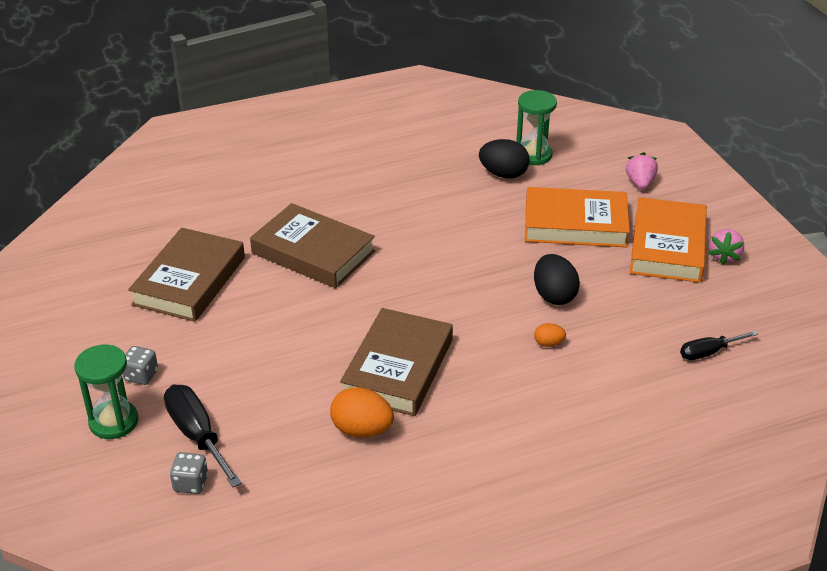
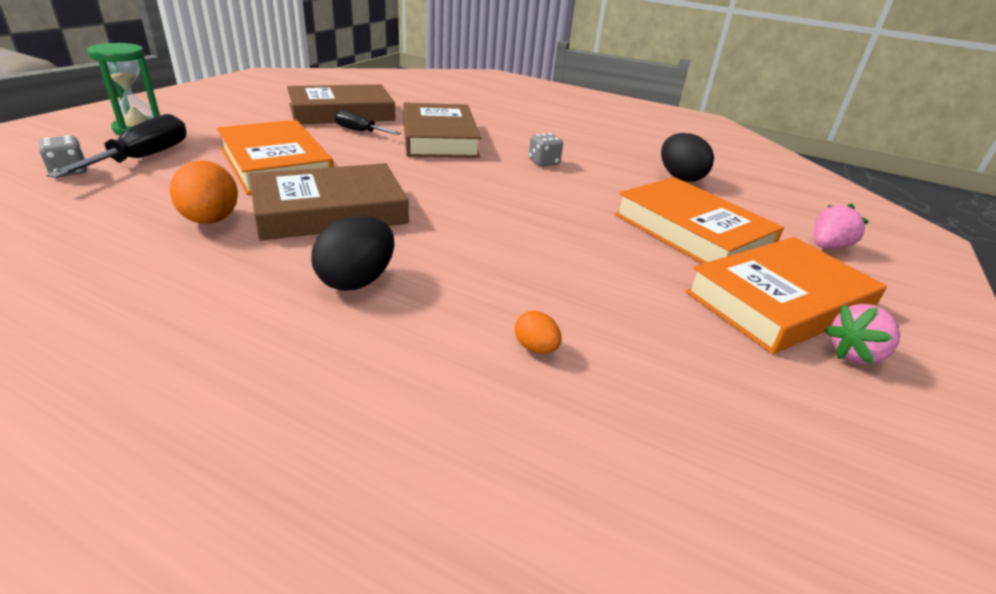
camera: 45 degrees right, 5 degrees down
(141, 375) = (207, 124): grey dice -> grey dice (543, 162)
(284, 365) = (276, 165): none -> orange book
(533, 155) = (733, 182): green hourglass -> none
(548, 343) = (481, 280): orange egg -> orange egg (535, 348)
(554, 295) = (564, 256): black egg -> black egg (357, 281)
(708, 352) = (656, 424): black screwdriver -> black screwdriver (360, 131)

